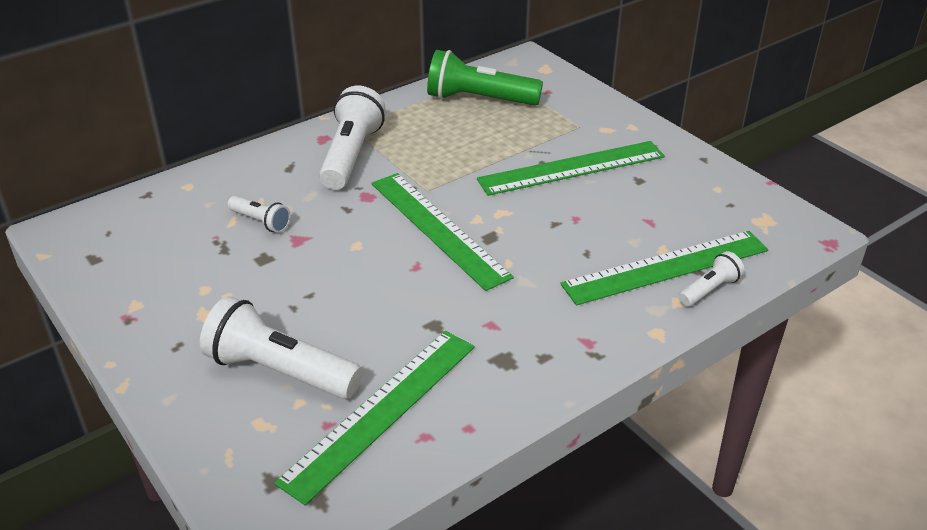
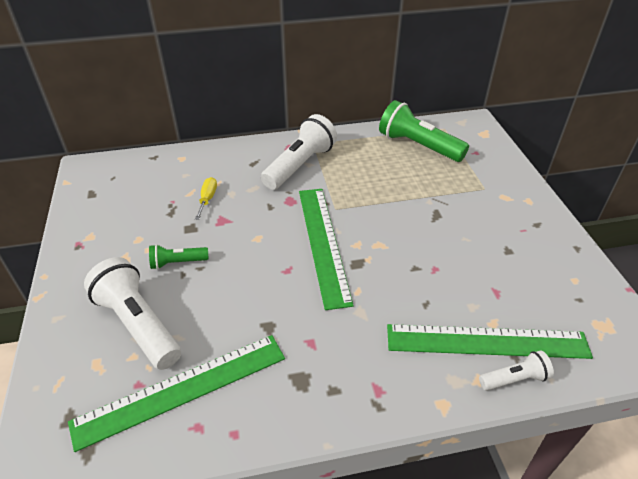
camera: 25 degrees right, 5 degrees up
(261, 222) = (207, 199): white flashlight -> yellow screwdriver
(277, 298) = (177, 263): none -> green flashlight
(572, 168) = (457, 223): green ruler -> none

